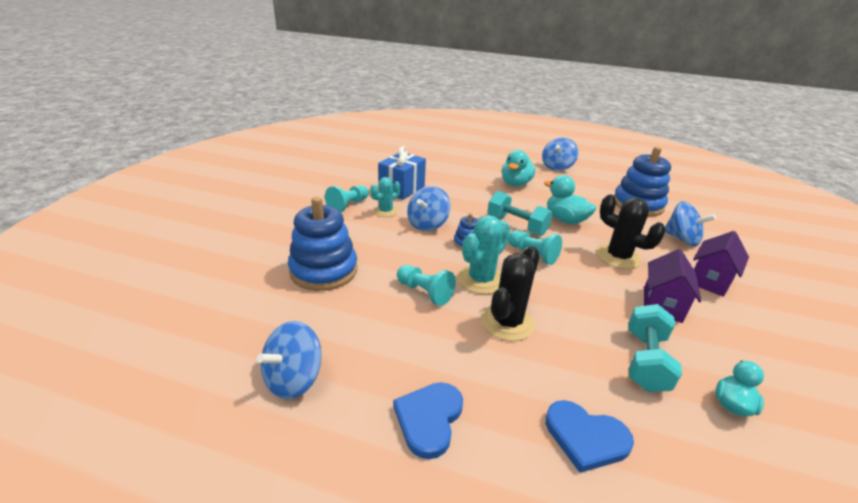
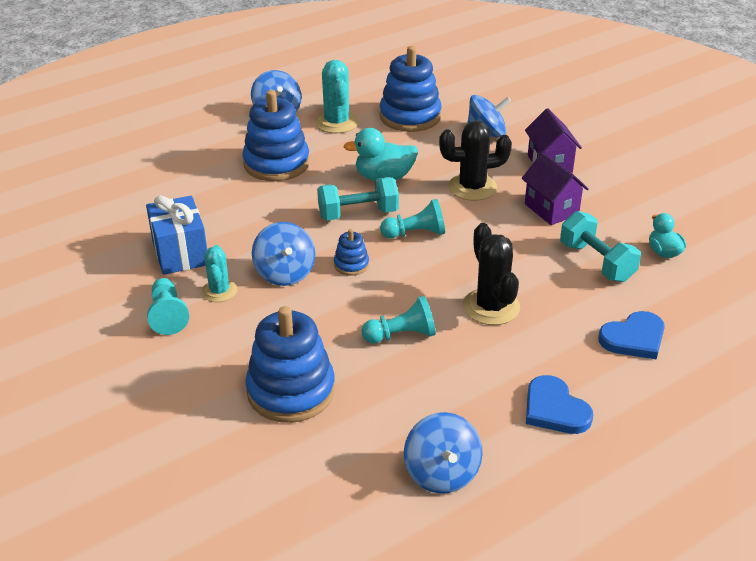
camera: 50 degrees left, 5 degrees up
(481, 280) = (419, 289): turquoise cactus -> turquoise cactus (336, 122)
(515, 184) = (276, 164): turquoise duck -> blue stacking toy

